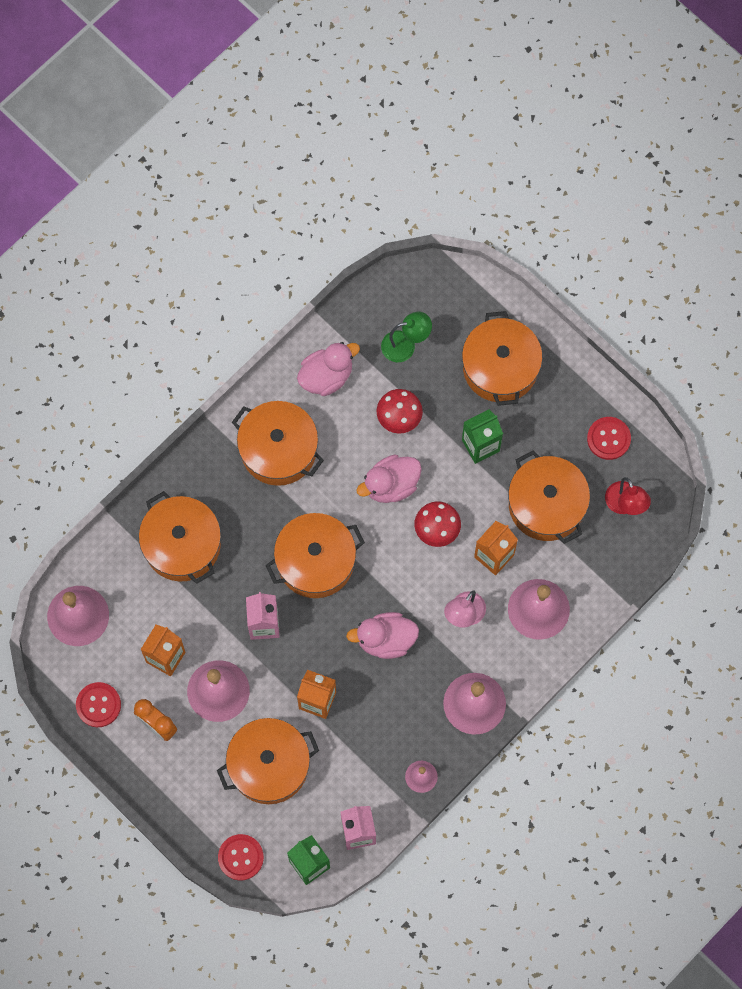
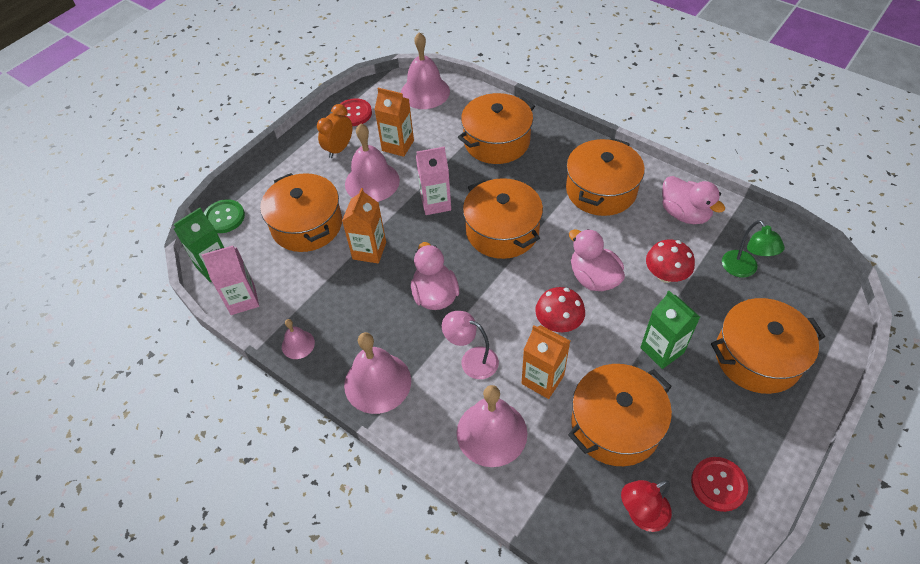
camera: 85 degrees right, 20 degrees down
(240, 857) = (224, 217): red button -> green button

